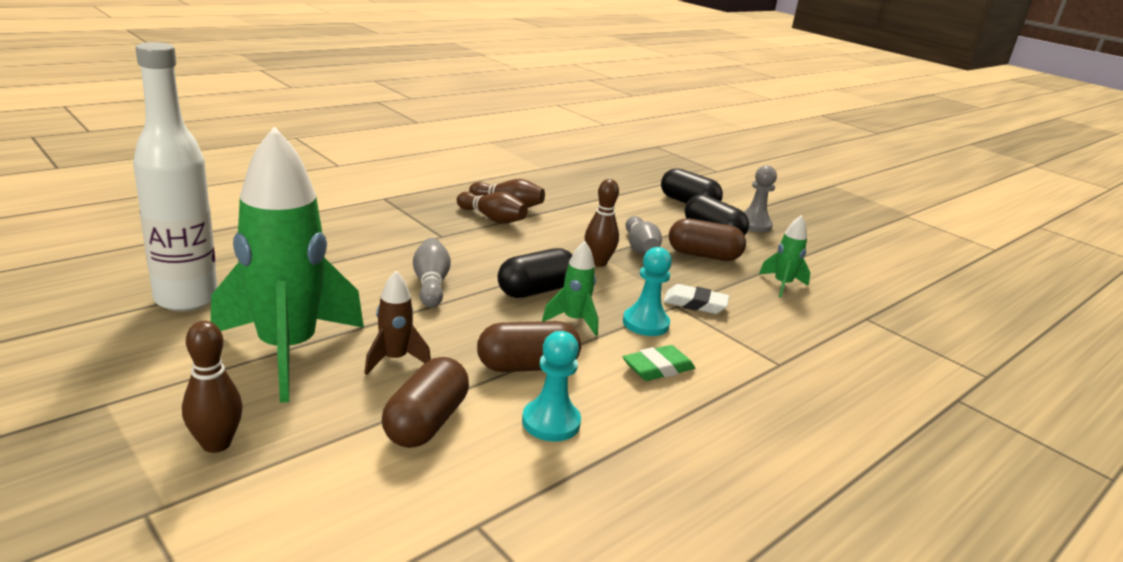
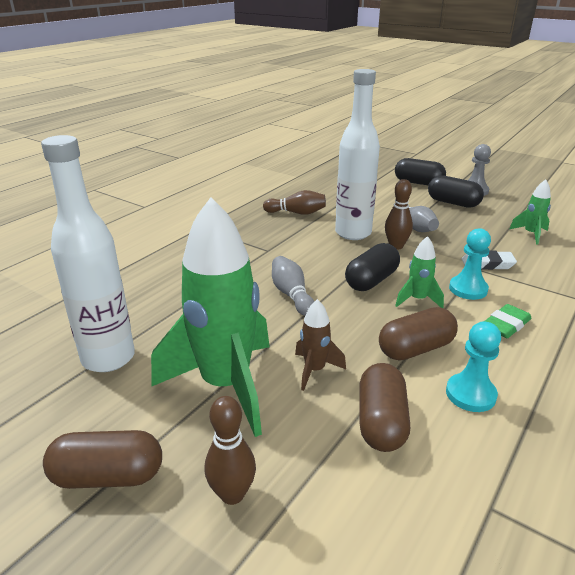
camera: 10 degrees left, 5 degrees up
(492, 219) = (294, 227): brown bowling pin -> none
(557, 239) = (353, 233): none -> white bottle
(703, 255) = (461, 223): brown capsule -> brown capsule (108, 476)

